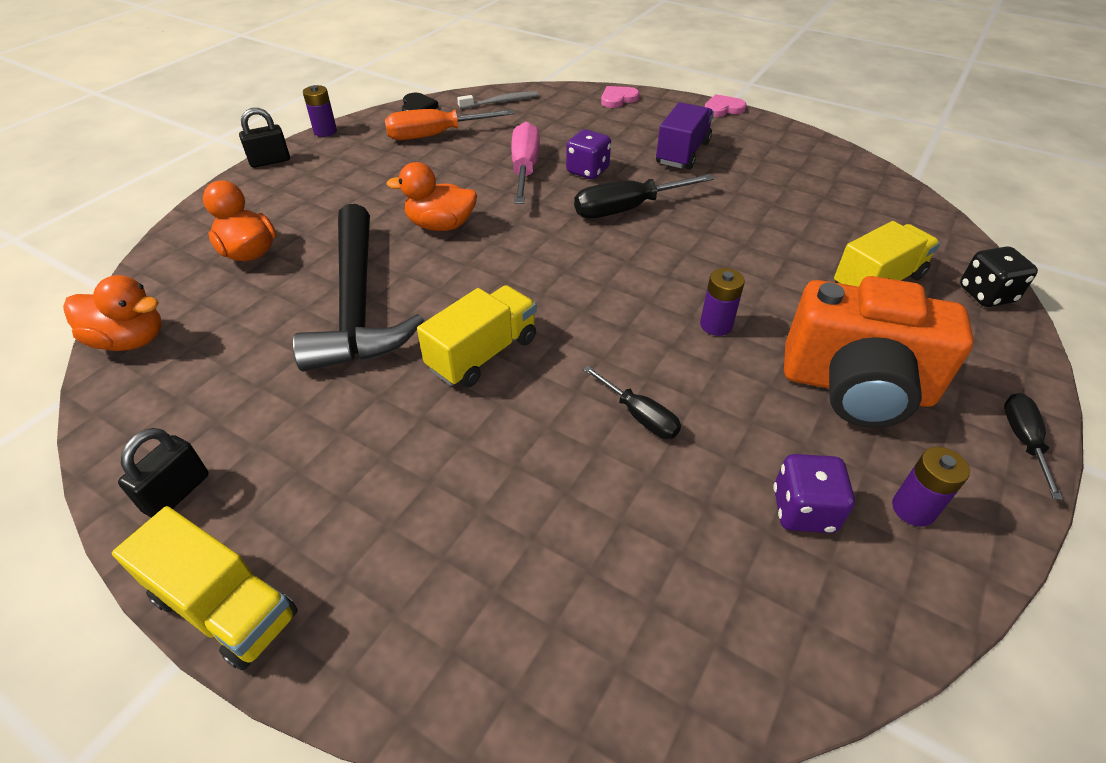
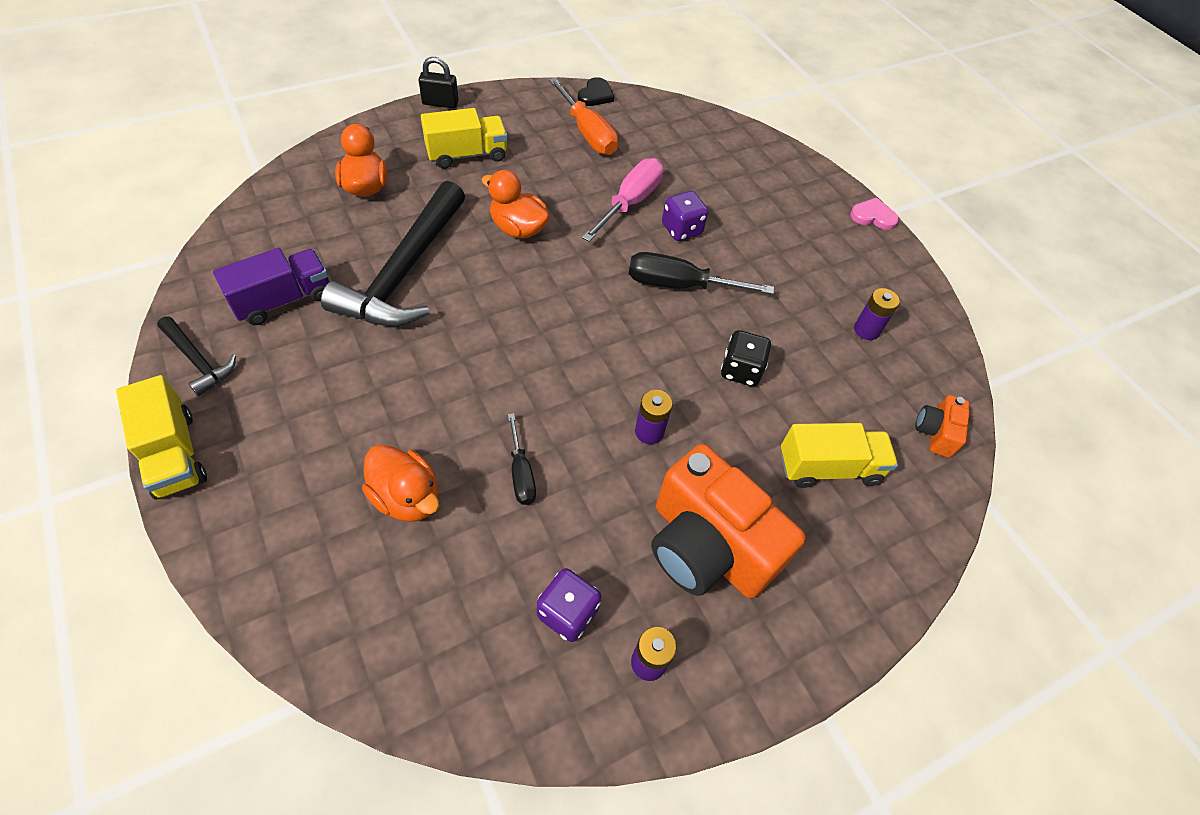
camera: 25 degrees right, 10 degrees up
(130, 340) = (245, 227): orange duck -> orange duck (407, 497)
(177, 493) = (198, 361): black padlock -> black hammer
(325, 131) = (503, 89): purple battery -> purple battery (866, 330)
(436, 135) = (587, 133): orange screwdriver -> orange screwdriver turned 135 degrees counterclockwise
(483, 354) = (456, 361): yellow truck -> yellow truck (467, 155)
(500, 102) = (671, 118): grey toothbrush -> none
(618, 99) = (781, 161): pink heart -> none
(682, 153) = (784, 249): purple truck -> purple truck (283, 300)
(919, 223) = (935, 433): none -> orange camera
(986, 294) = (917, 533): black dice -> black dice (740, 370)
(1023, 441) = (796, 670): black screwdriver -> none

